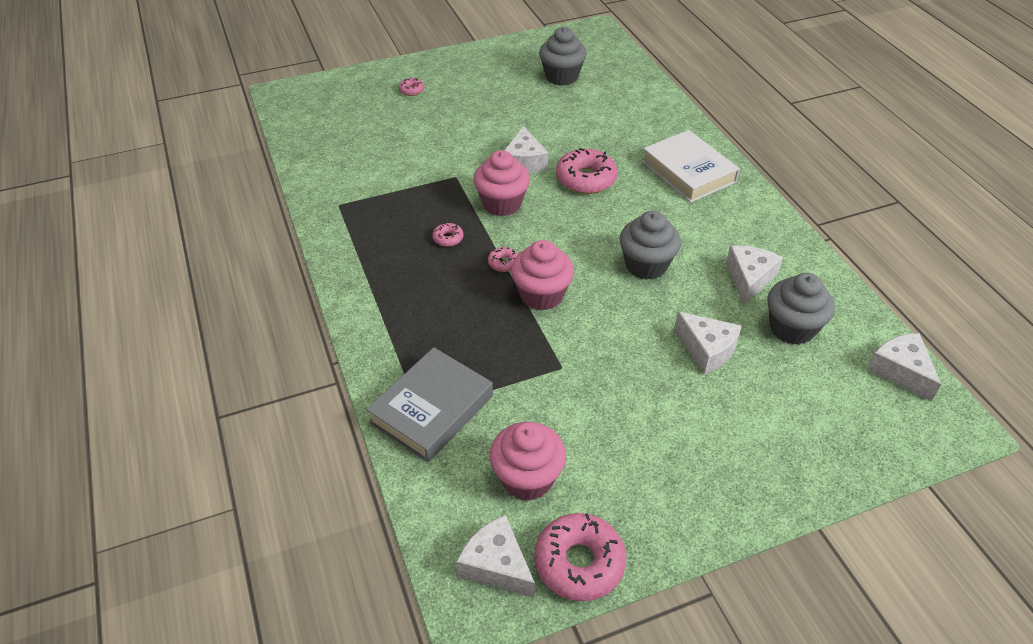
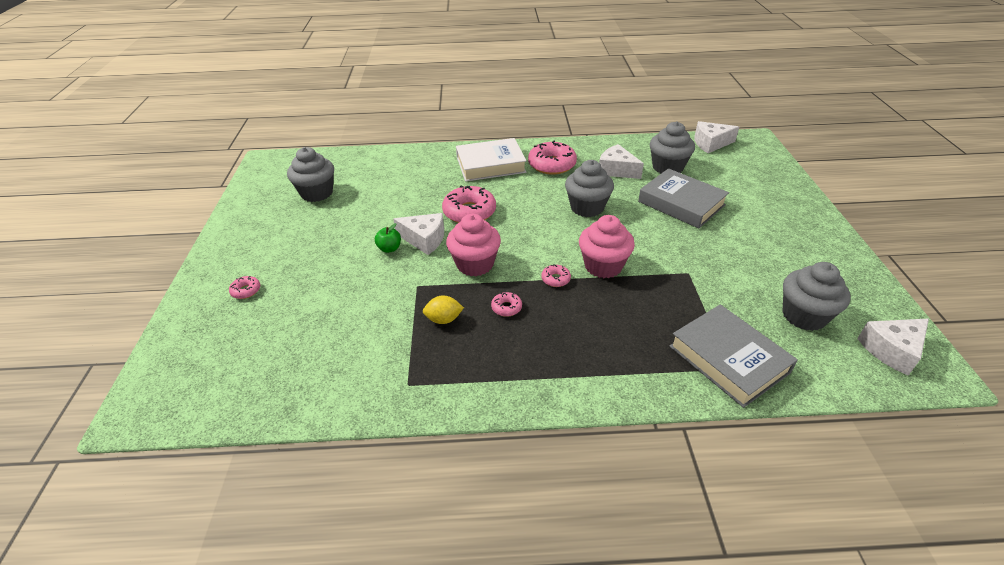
camera: 70 degrees left, 5 degrees down
(418, 204) = (444, 319): none -> yellow lemon
(500, 145) = (389, 248): none -> green apple
(527, 478) = (804, 316): pink cupcake -> grey cupcake
(579, 562) = (880, 306): pink donut -> pink donut (552, 165)
(707, 350) = (681, 203): white cheese -> grey book

